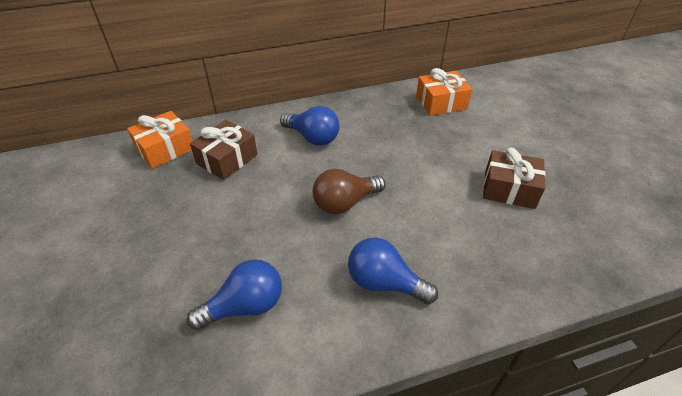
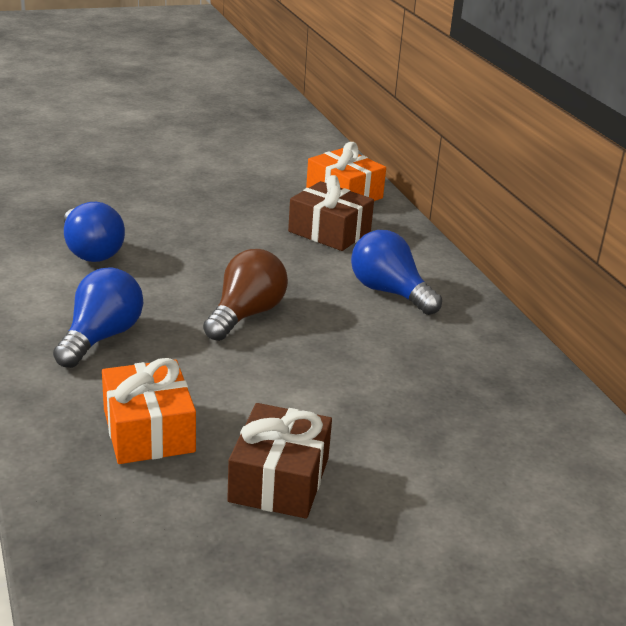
camera: 85 degrees right, 15 degrees down
(312, 137) = (389, 292): blue light bulb -> blue light bulb turned 105 degrees clockwise
(345, 203) = (246, 314): brown light bulb -> brown light bulb turned 60 degrees clockwise
(441, 102) = (535, 431): orange gift -> orange gift (148, 430)

